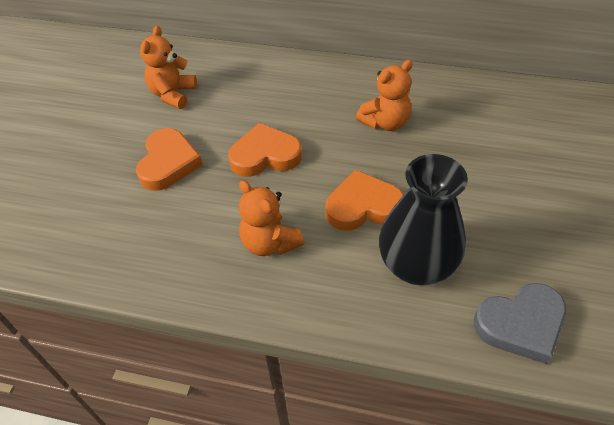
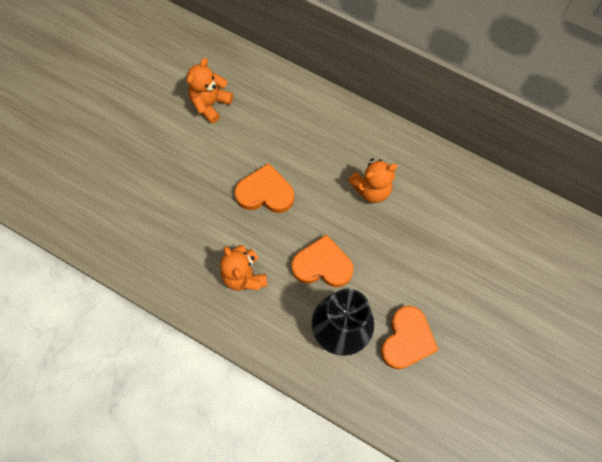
camera: 15 degrees right, 20 degrees up
(168, 163) = (190, 177): orange heart -> orange heart (407, 340)
(520, 324) = (392, 397): grey heart -> none

